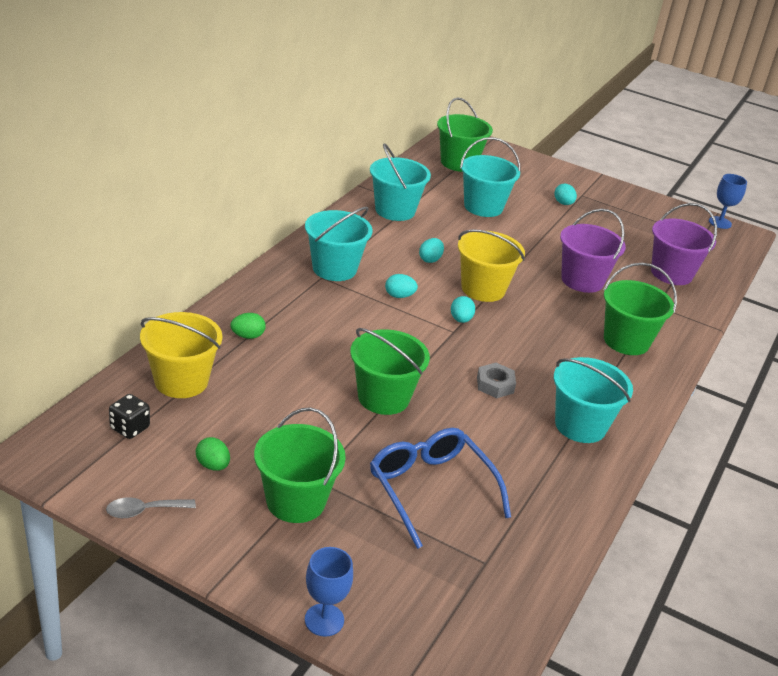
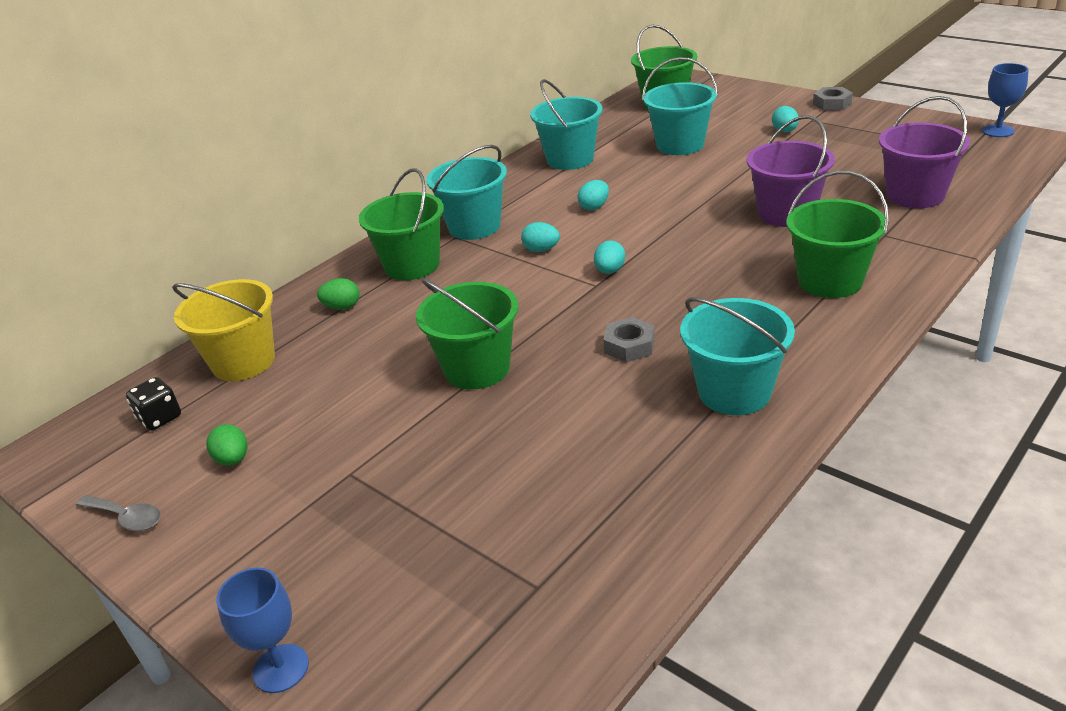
camera: 20 degrees right, 0 degrees up
(144, 511) = (126, 517): grey spoon -> grey spoon turned 150 degrees counterclockwise
(295, 501) = (313, 502): green bucket -> green bucket (412, 265)
(430, 489) = (495, 483): blue glasses -> none
(483, 289) = (650, 234): yellow bucket -> none
(594, 181) = (832, 104): none -> grey nut

